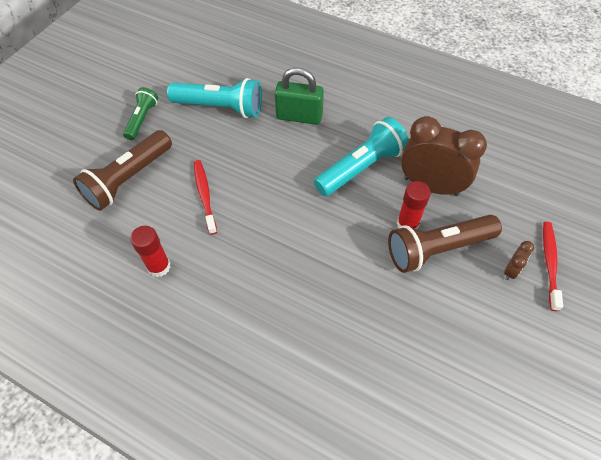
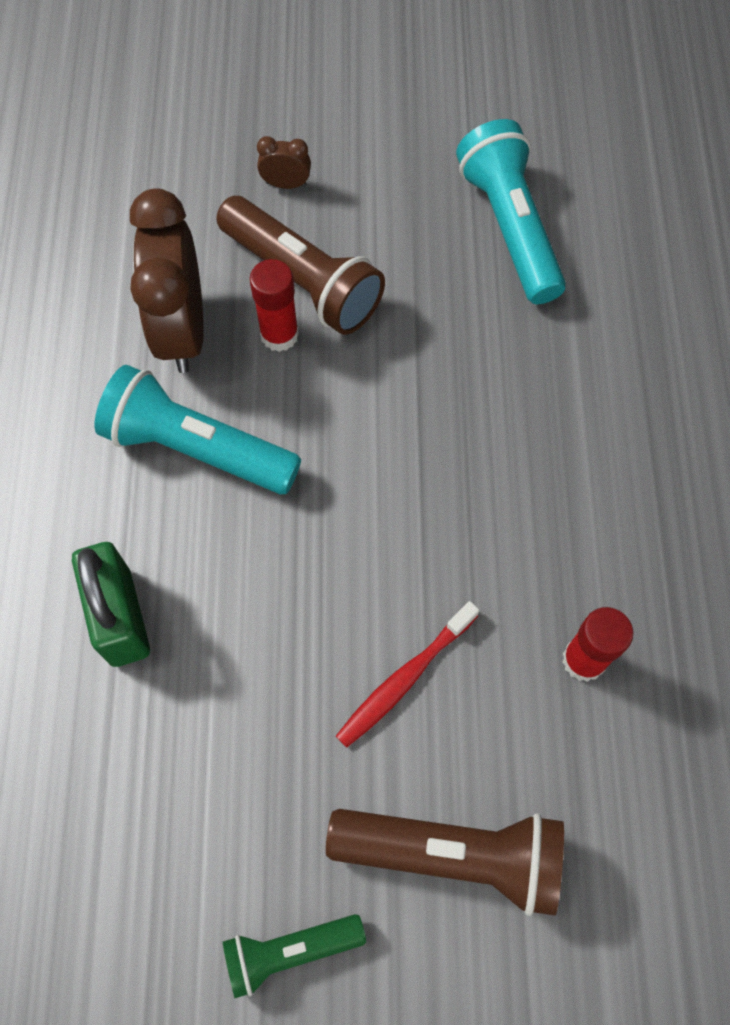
camera: 120 degrees left, 10 degrees up
(220, 107) = (171, 795): turquoise flashlight -> turquoise flashlight (509, 228)
(549, 263) = (247, 145): red toothbrush -> none

